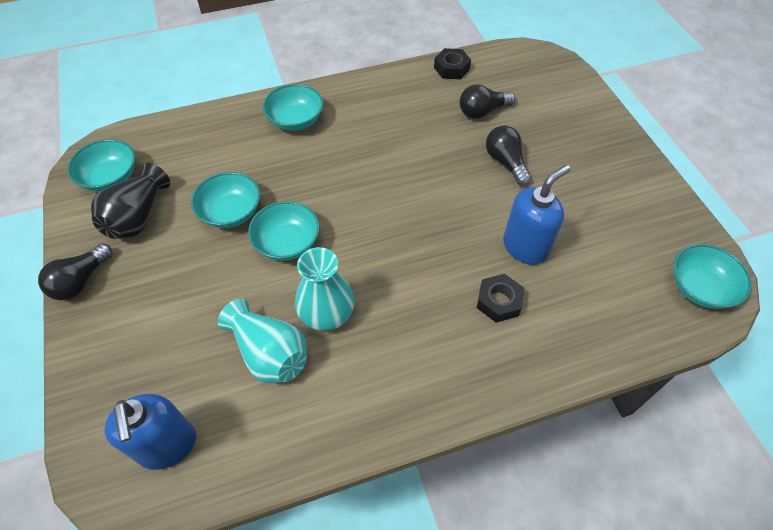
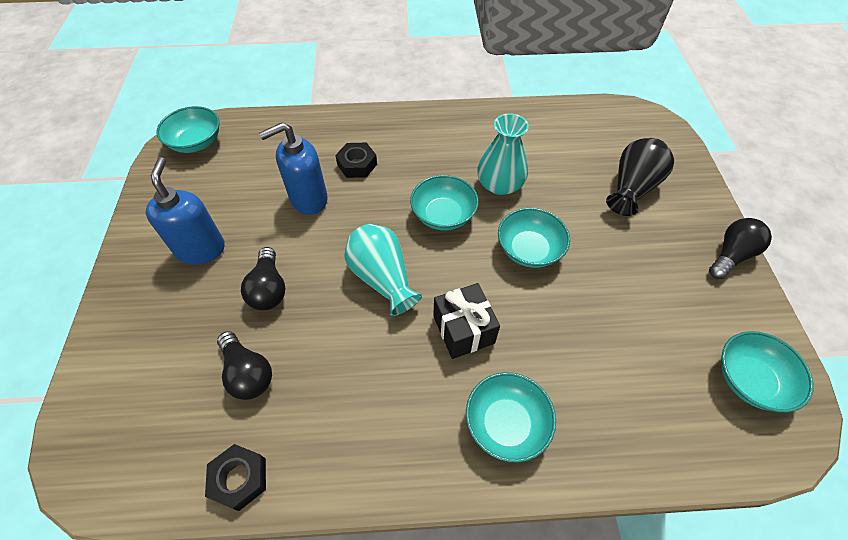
camera: 165 degrees left, 0 degrees up
(138, 217) = (695, 314): black vase -> black vase (632, 188)
(167, 446) = (619, 131): blue soap dispenser -> blue soap dispenser (201, 249)
(231, 212) = (589, 296): turquoise bowl -> turquoise bowl (443, 215)
(269, 353) = (548, 166): turquoise vase -> turquoise vase (382, 278)
(336, 166) = (463, 329): none -> black gift
(482, 111) = (247, 373): black light bulb -> black light bulb turned 60 degrees clockwise

